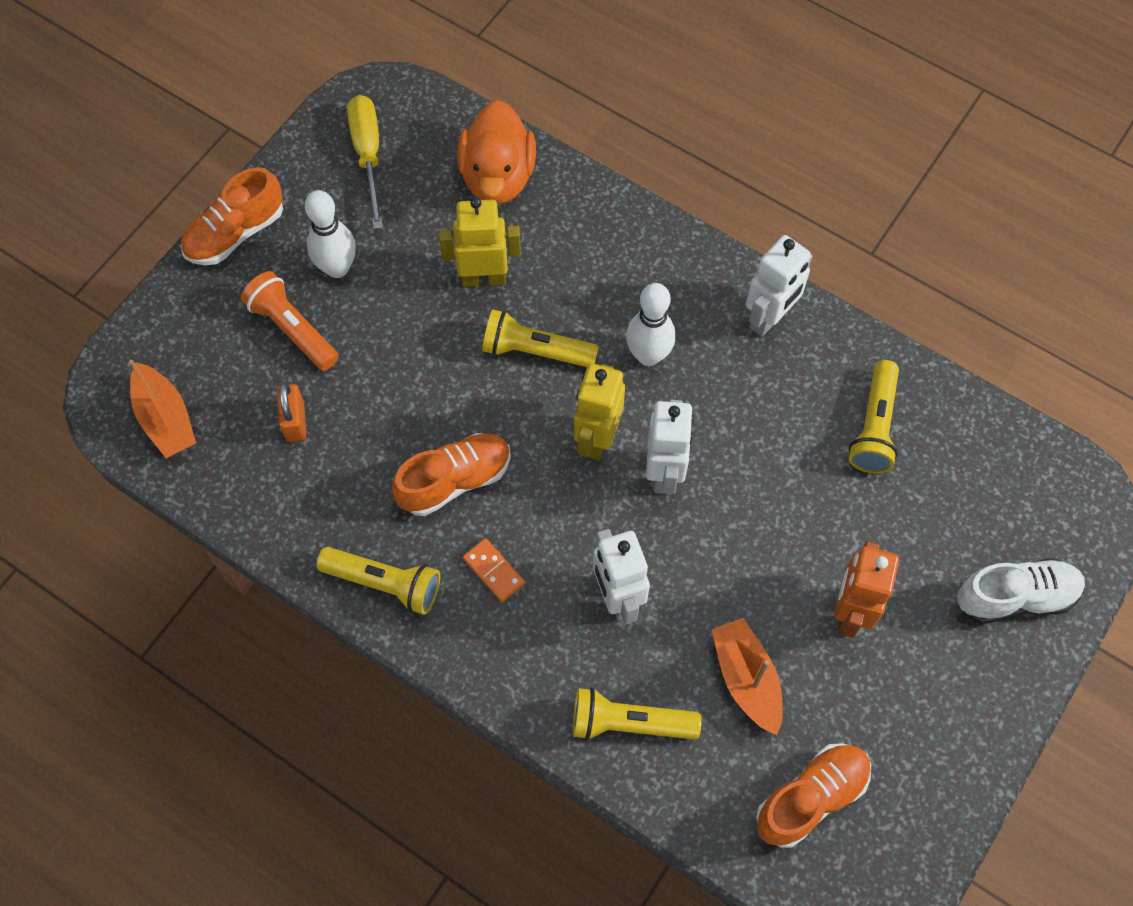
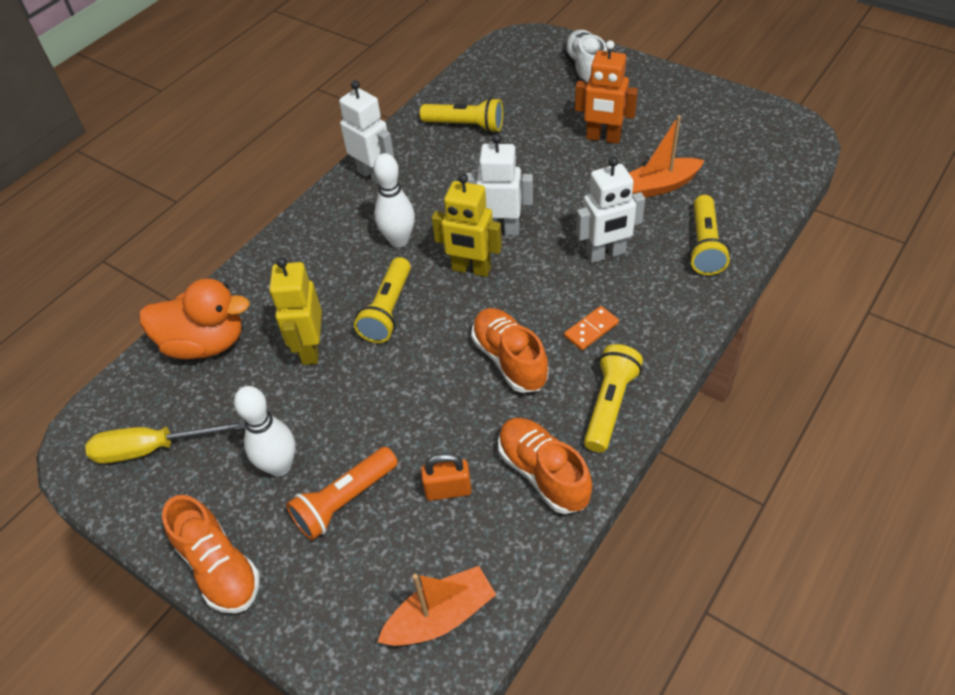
camera: 85 degrees left, 15 degrees down
(811, 798) = (738, 156): orange shoe -> orange shoe (543, 473)

